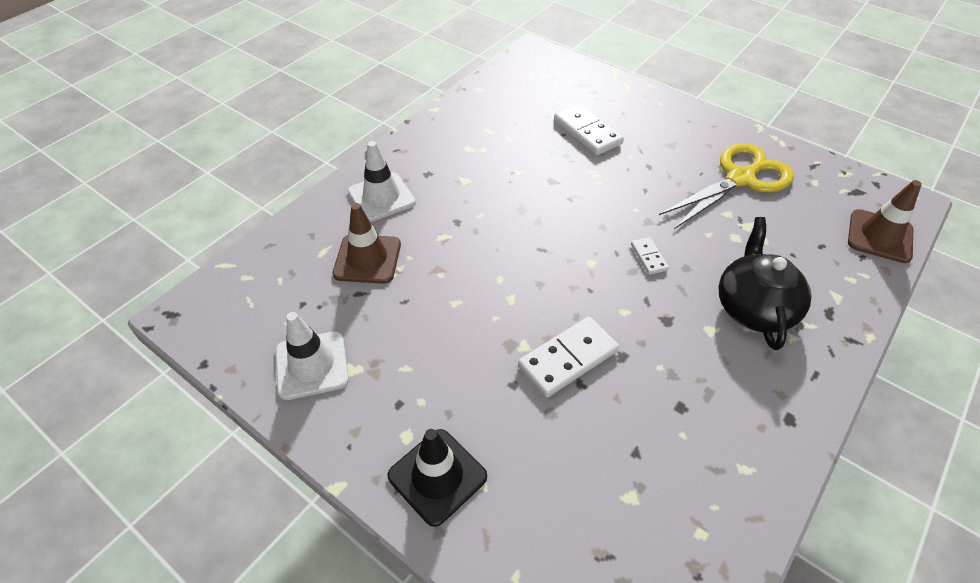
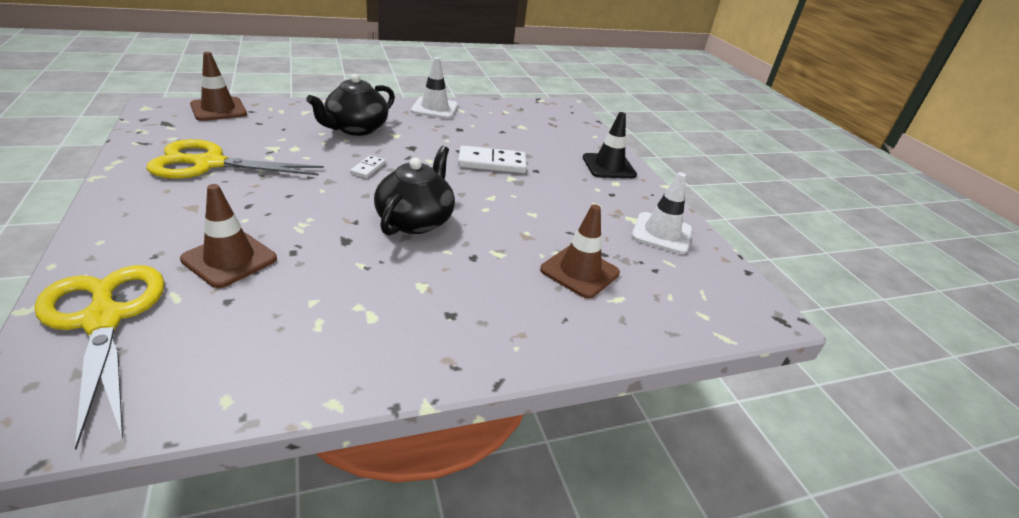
camera: 150 degrees left, 15 degrees down
(381, 197) = (524, 317): white traffic cone -> white traffic cone (434, 108)
(534, 227) = (415, 220): none -> black teapot
(579, 83) = (104, 319): none -> yellow scissors
(587, 132) = (229, 259): white domino -> brown traffic cone

